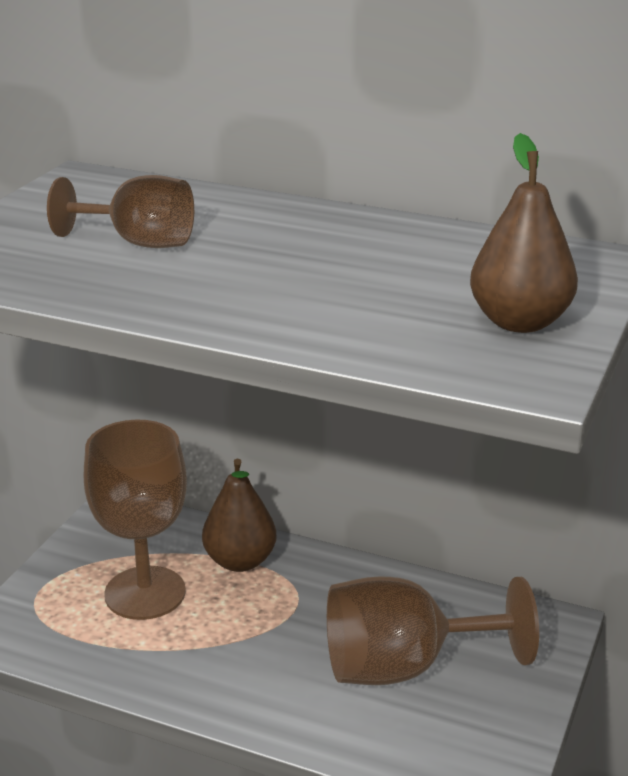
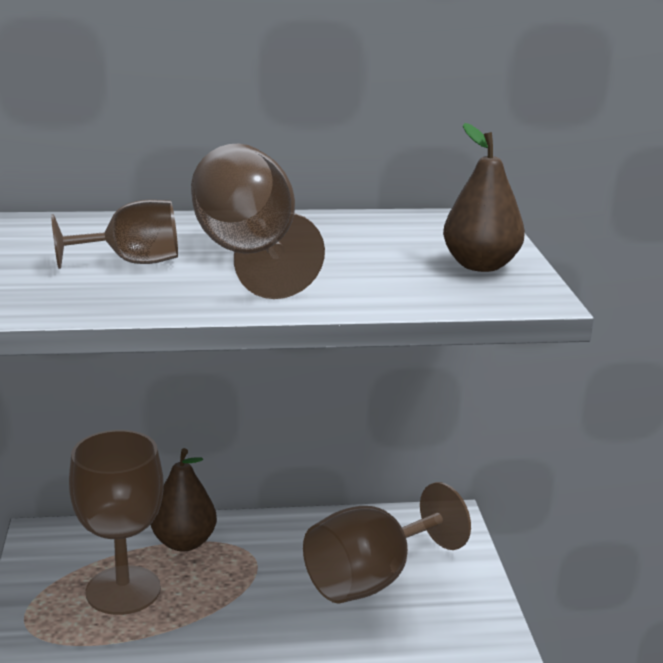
camera: 30 degrees left, 5 degrees down
(267, 257) = (249, 255): none -> brown goblet

